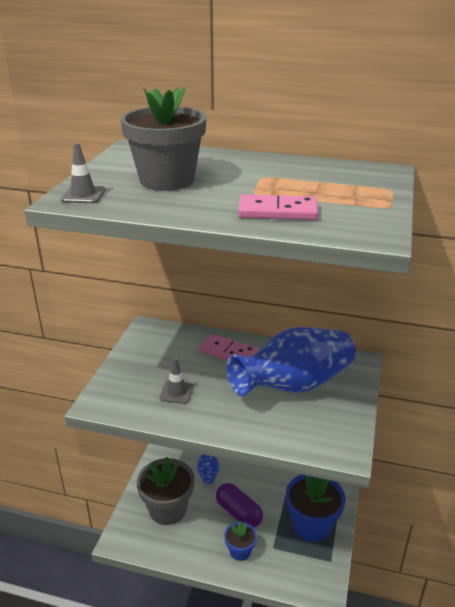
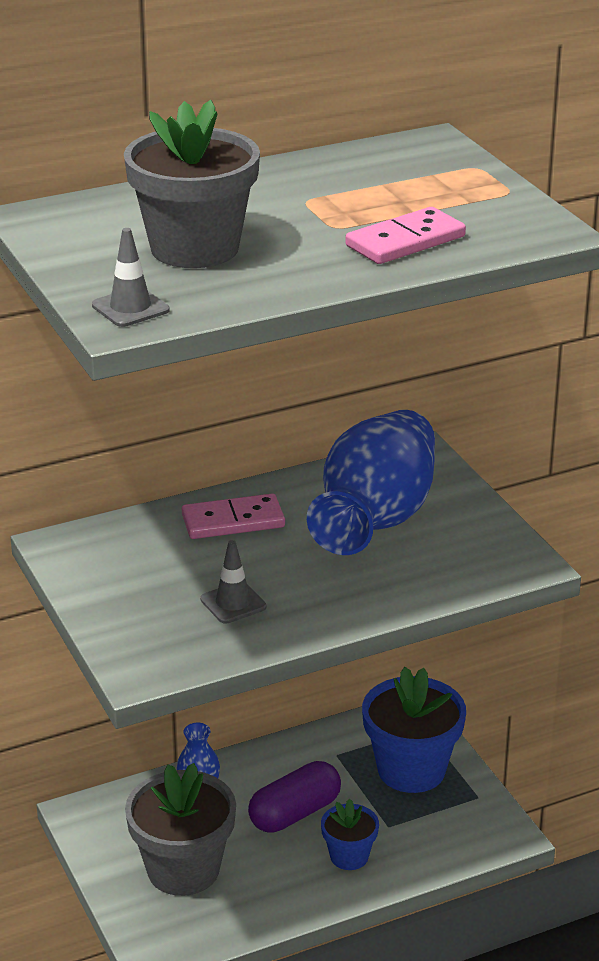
camera: 40 degrees left, 0 degrees up
(239, 513) = (295, 813): purple capsule -> purple capsule turned 45 degrees counterclockwise

